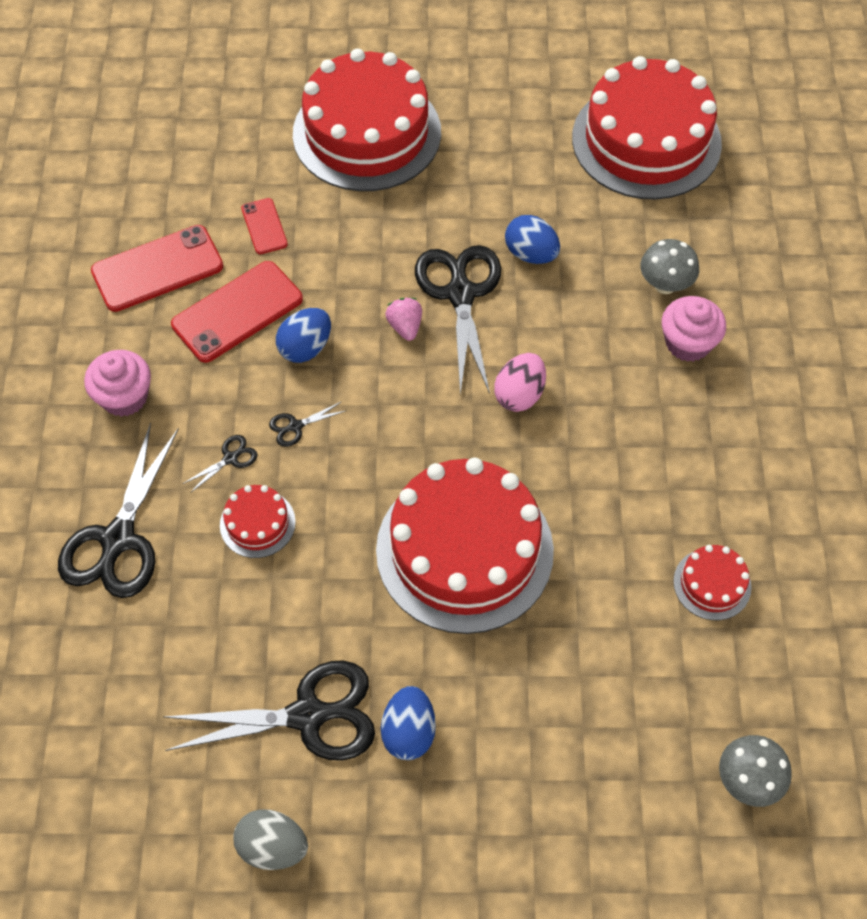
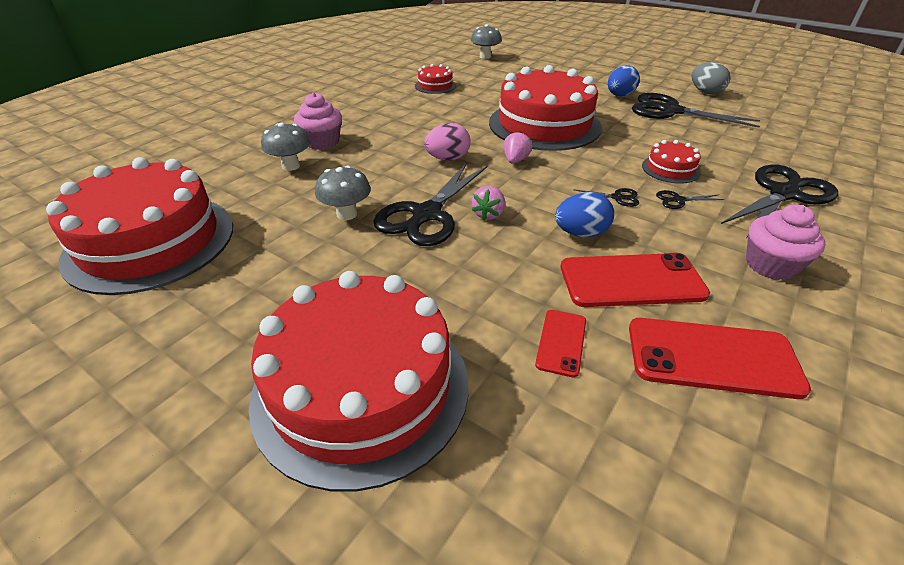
camera: 145 degrees left, 20 degrees down
(443, 436) = (515, 160): none -> pink strawberry
(531, 254) = (347, 214): blue egg -> grey mushroom

